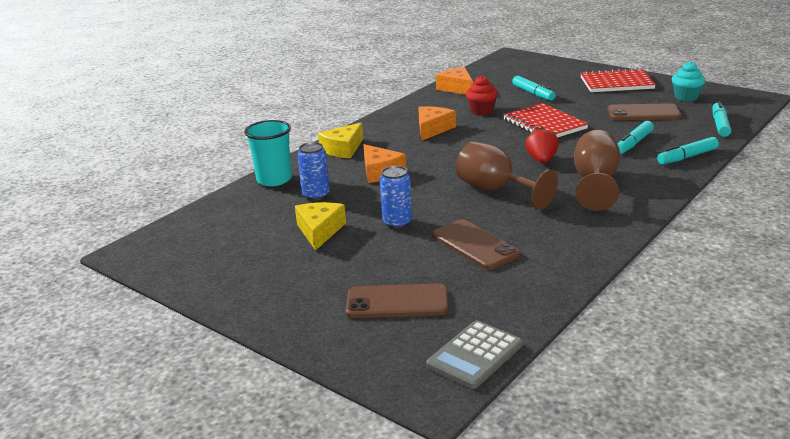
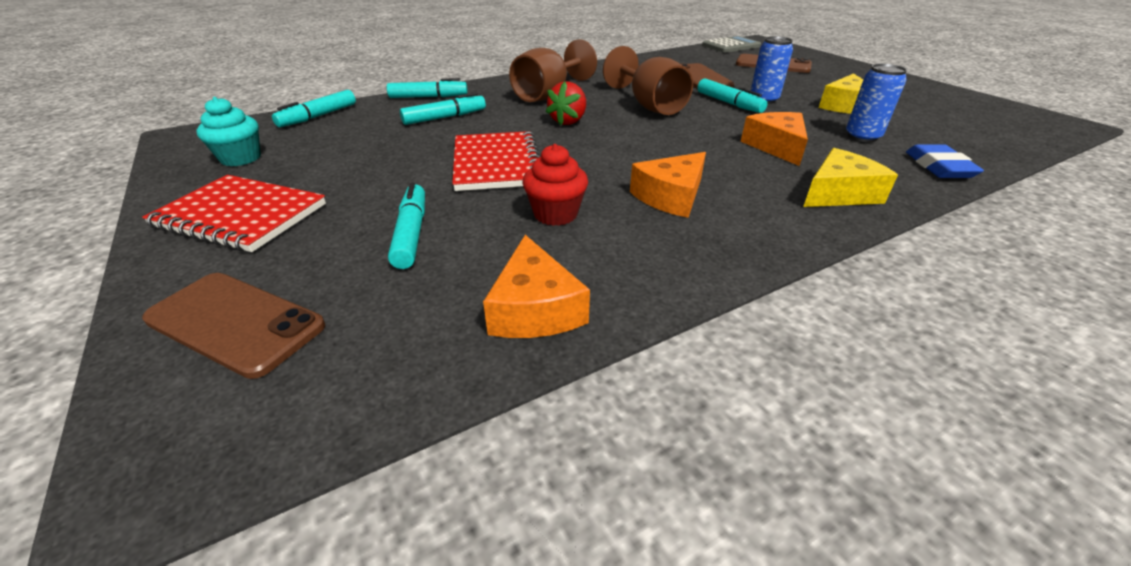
camera: 160 degrees left, 10 degrees up
(274, 179) = (938, 167): turquoise cup -> blue eraser
(428, 210) = (729, 103): none -> turquoise marker
(643, 113) = (349, 148): brown phone -> brown phone (235, 322)

